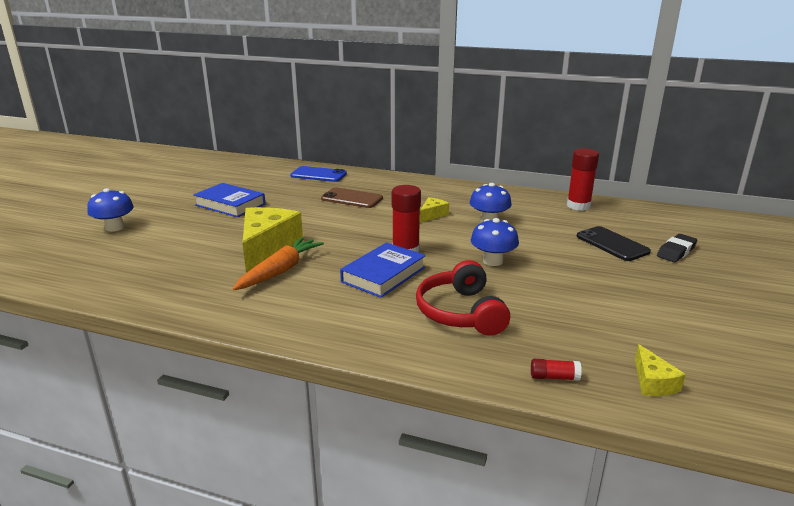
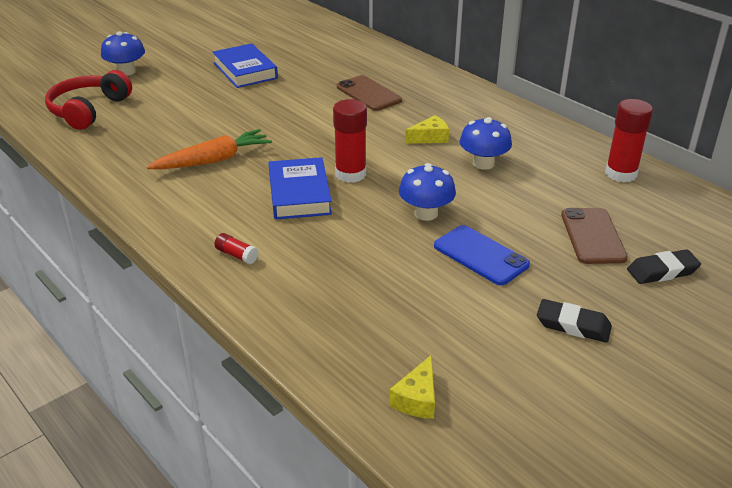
camera: 30 degrees right, 10 degrees up
(267, 247) = (229, 130): yellow cheese -> none
(318, 175) = (368, 53): blue phone -> blue phone (481, 255)
(383, 275) = (299, 194): blue book -> blue book turned 75 degrees counterclockwise
(461, 312) = (324, 259): red headphones -> red headphones (88, 110)
(554, 377) = (329, 354): red glue stick -> red glue stick (236, 255)
(612, 244) = (592, 236): black phone -> brown phone
(675, 298) = (573, 325): none -> black eraser

